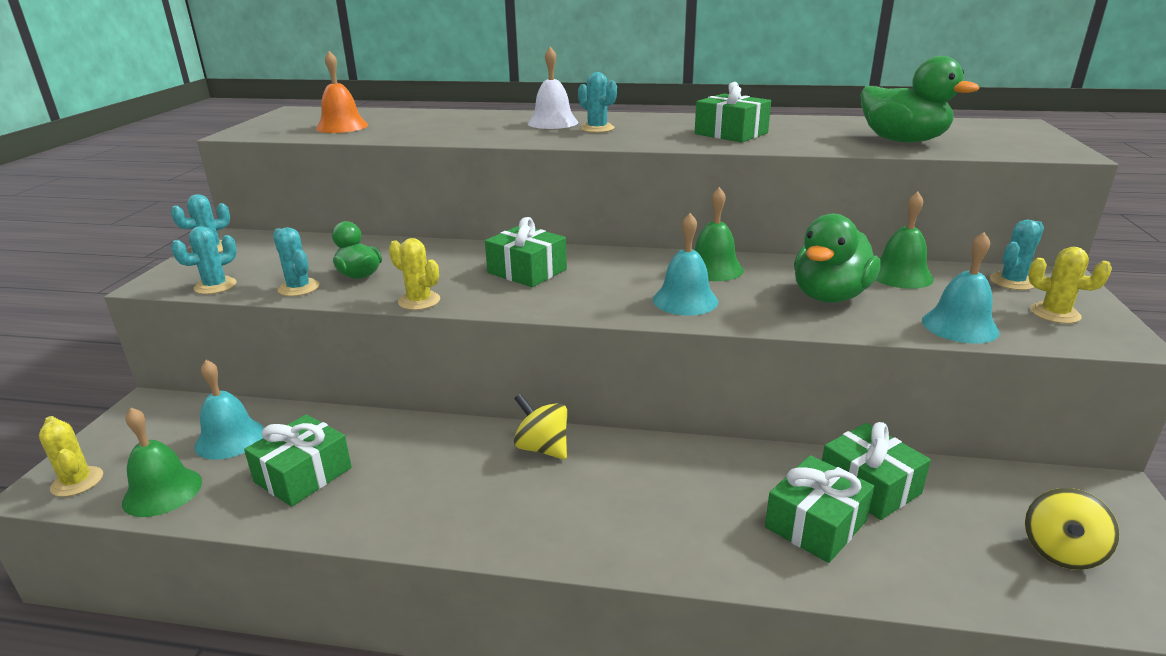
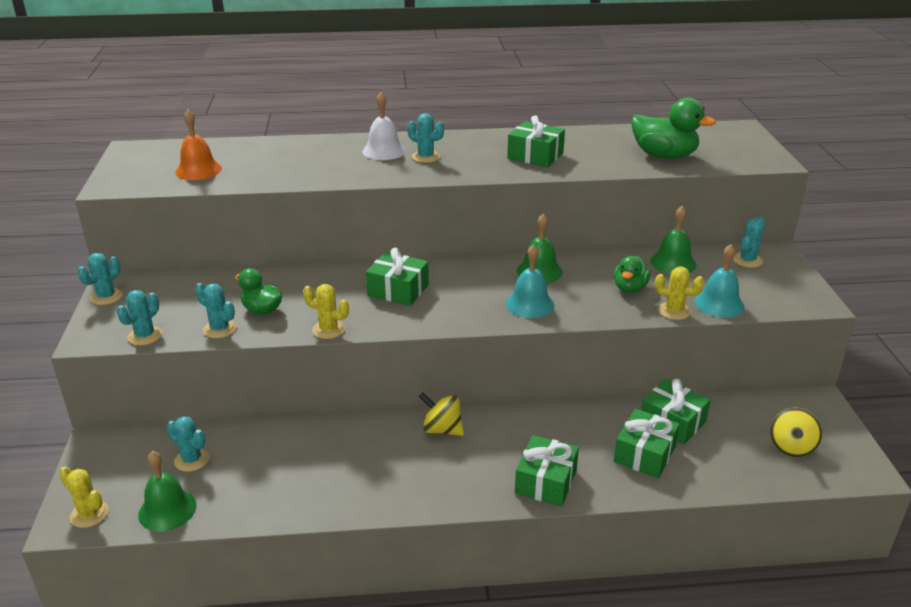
camera: 15 degrees left, 5 degrees up
(230, 439) = (192, 460): turquoise bell -> turquoise cactus
(303, 475) = (271, 479): green gift -> green gift (545, 481)
(830, 296) = (629, 288): green duck -> green duck, size x0.62
(1054, 313) = (776, 285): yellow cactus -> yellow cactus (674, 311)

